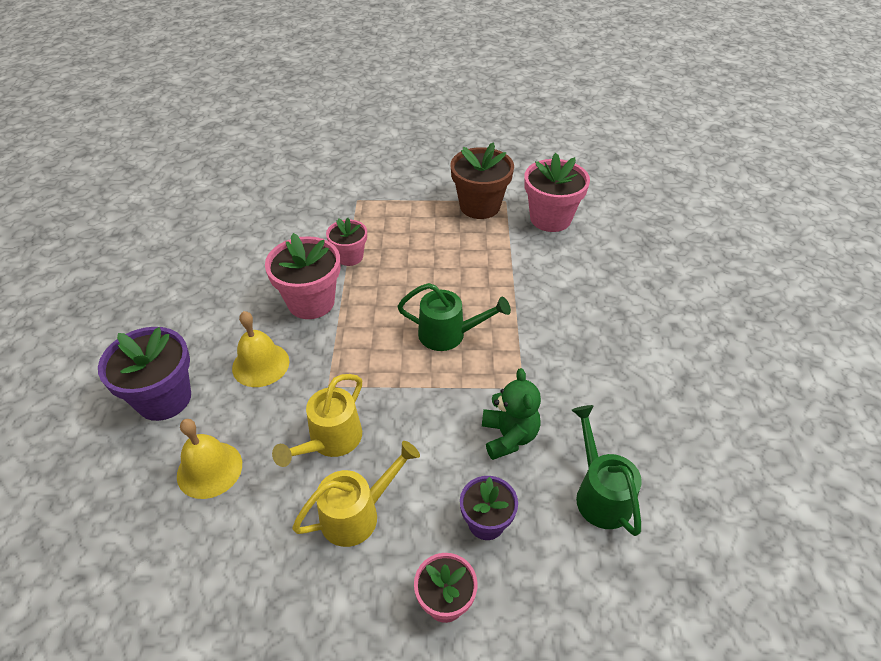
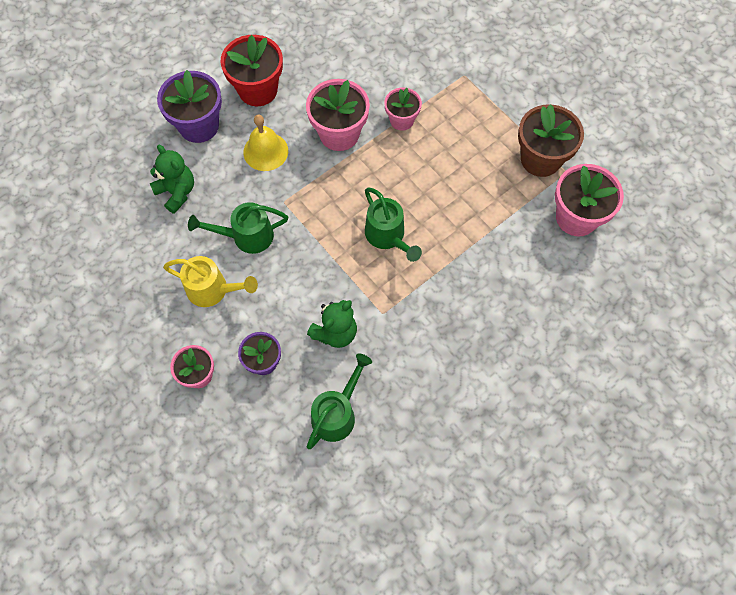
camera: 50 degrees right, 20 degrees up
(192, 328) = (258, 90): none -> red flower pot
(209, 469) = (177, 192): yellow bell -> green teddy bear
(330, 441) = (246, 236): yellow watering can -> green watering can

